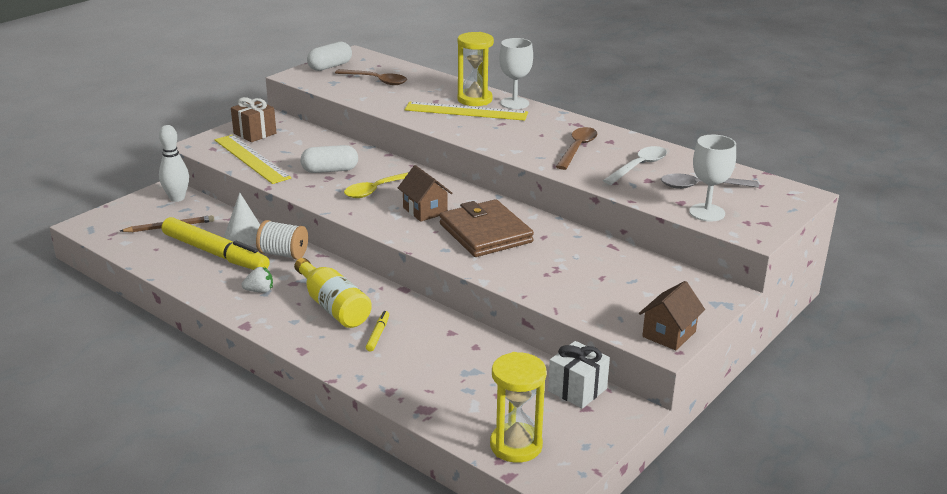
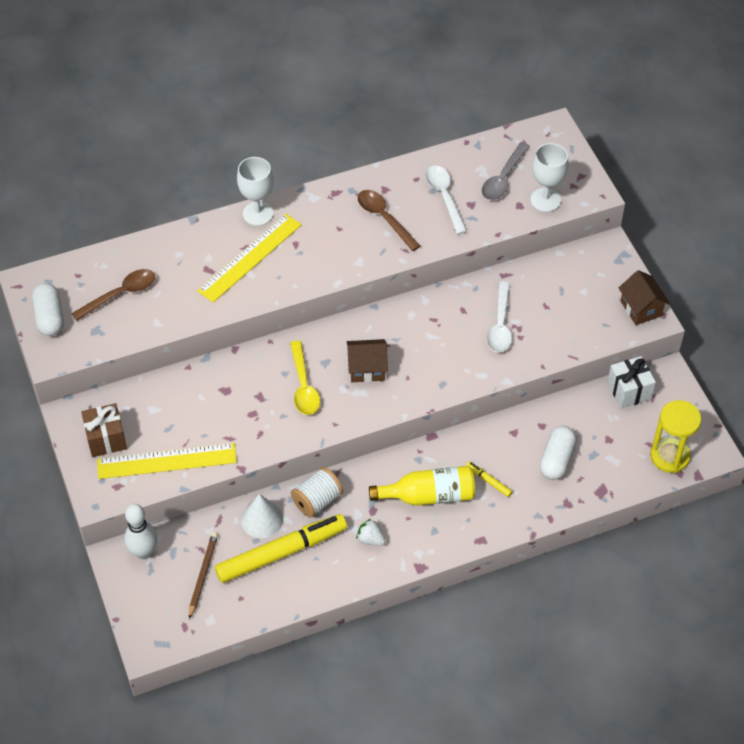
camera: 60 degrees left, 25 degrees up
(259, 291) = (370, 539): white strawberry -> white strawberry turned 75 degrees counterclockwise
(330, 170) = (238, 407): white capsule -> white capsule (556, 459)
(474, 99) = (227, 239): yellow hourglass -> none
(485, 233) = (433, 345): brown wallet -> none
(548, 259) = (500, 325): none -> white spoon

